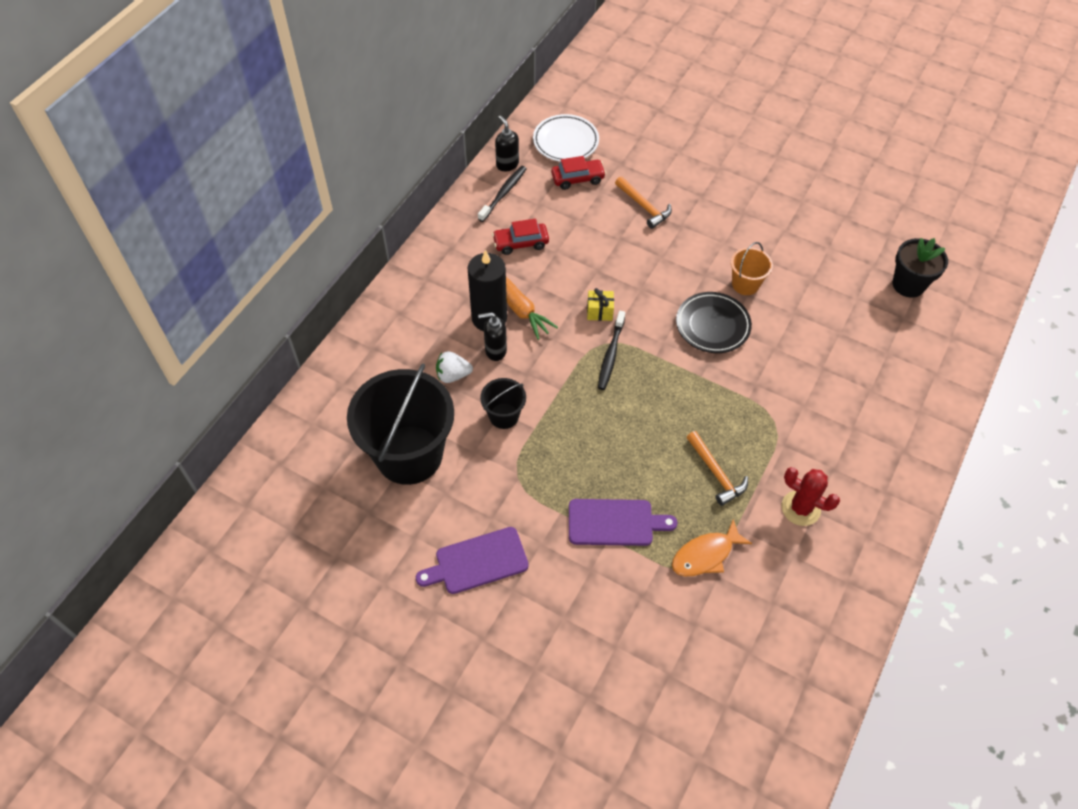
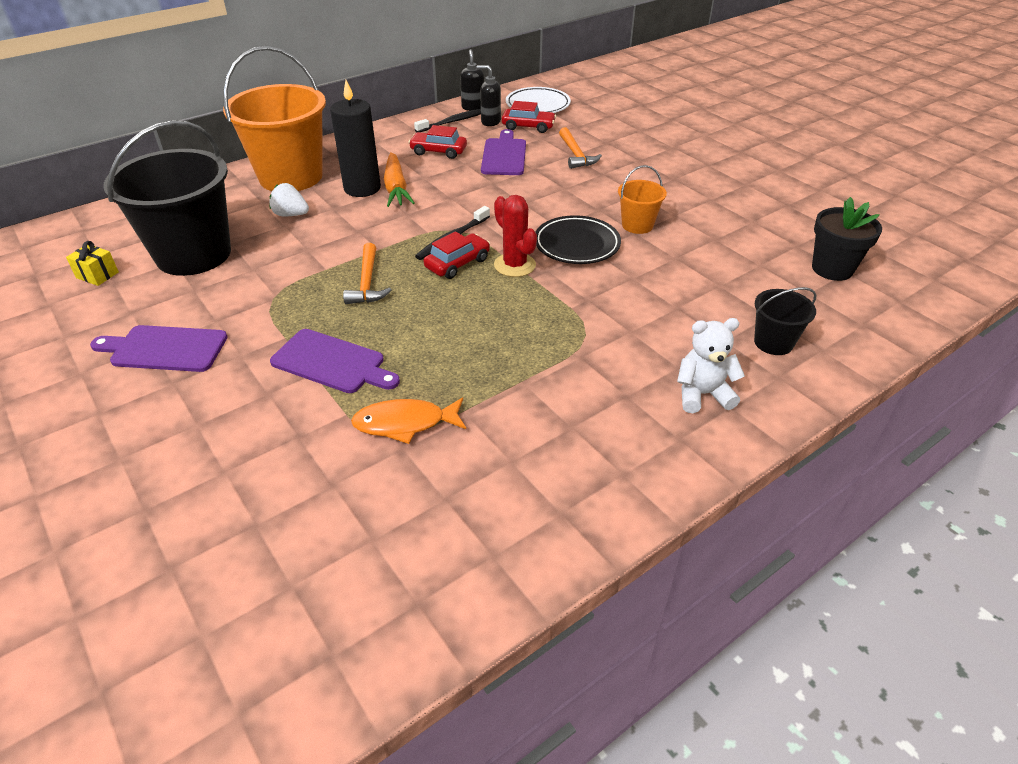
camera: 25 degrees right, 15 degrees down
(412, 325) = (291, 177): none -> orange bucket
(495, 351) = (345, 209): black soap dispenser -> black soap dispenser (490, 122)
(504, 416) = (307, 252): black bucket -> black bucket (773, 342)
(582, 229) = (504, 155): none -> purple cutting board
(599, 311) = (469, 208): yellow gift -> yellow gift (97, 275)
(634, 382) = (457, 263): none -> red car
(716, 473) = (481, 356): orange hammer -> orange hammer (367, 282)
(800, 508) = (556, 418): red cactus -> red cactus (514, 265)
(880, 447) = (702, 394): none -> white teddy bear

